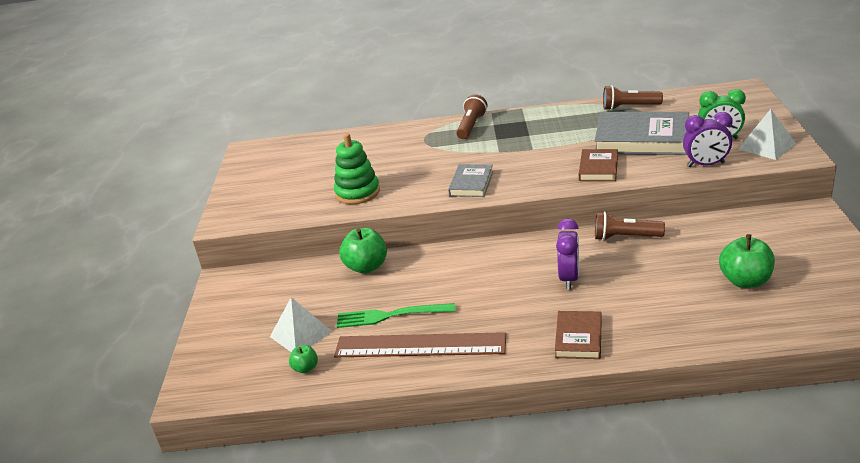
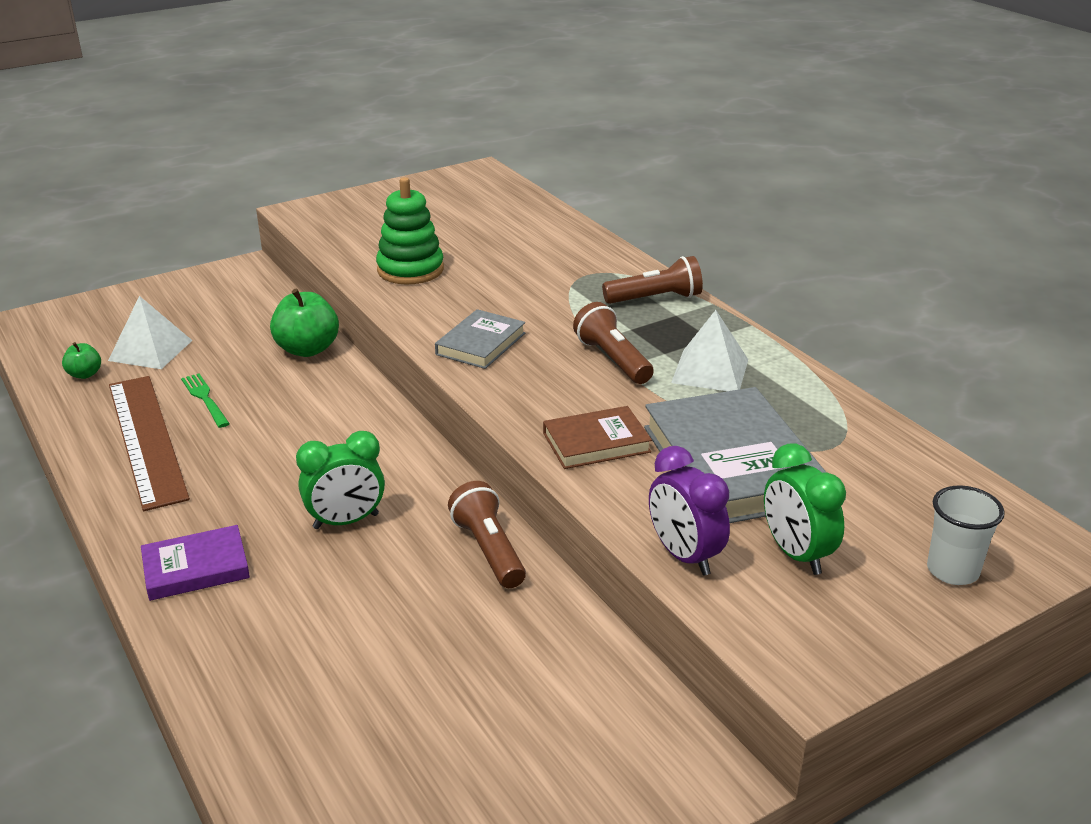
camera: 55 degrees right, 0 degrees up
(390, 316) = (204, 398): green fork -> green fork, size x0.65
(471, 183) = (481, 344): grey book -> grey book turned 45 degrees counterclockwise
(569, 278) = (346, 521): purple clock -> green clock
(578, 338) = (196, 568): brown book -> purple book
(629, 107) = (843, 425): brown flashlight -> brown flashlight (612, 359)
(745, 281) = (415, 719): green apple -> none
(749, 111) = (952, 570): none -> white cup
(767, 146) = (815, 621): white pyramid -> white pyramid (710, 371)

